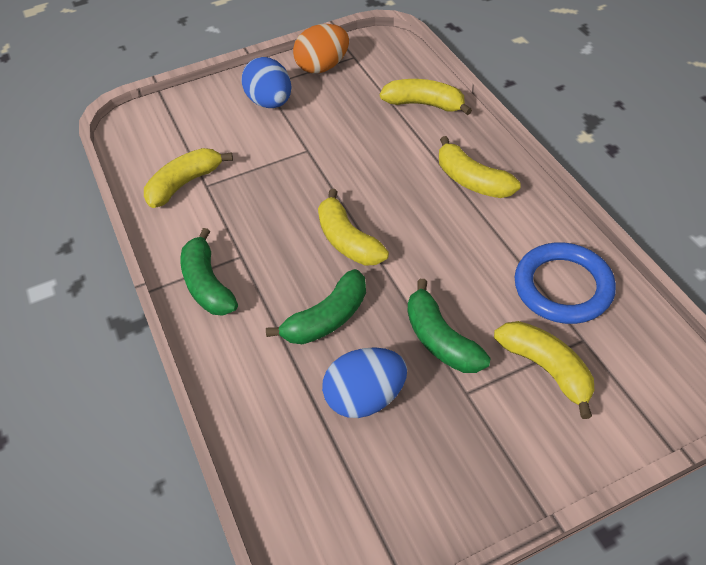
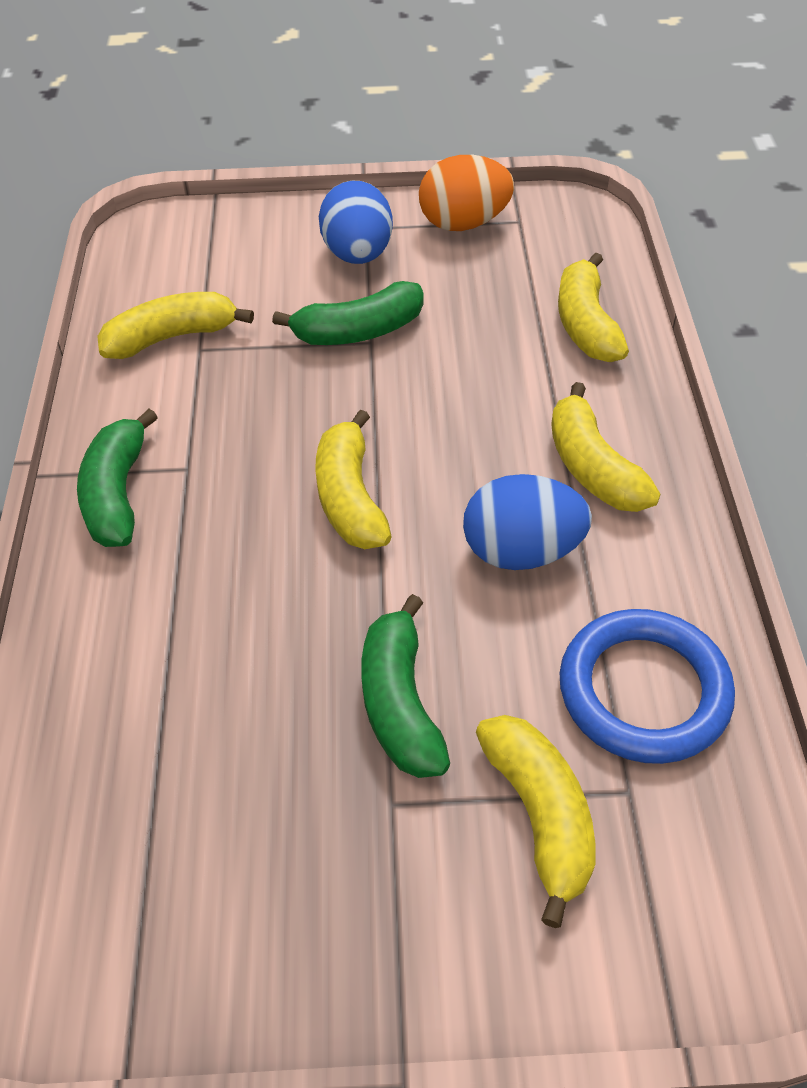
camera: 20 degrees right, 0 degrees up
(327, 318) = (252, 606): green banana -> green banana (359, 331)
(365, 397) = (236, 749): blue egg -> blue egg (521, 551)
(424, 104) = (586, 324): yellow banana -> yellow banana turned 135 degrees counterclockwise

